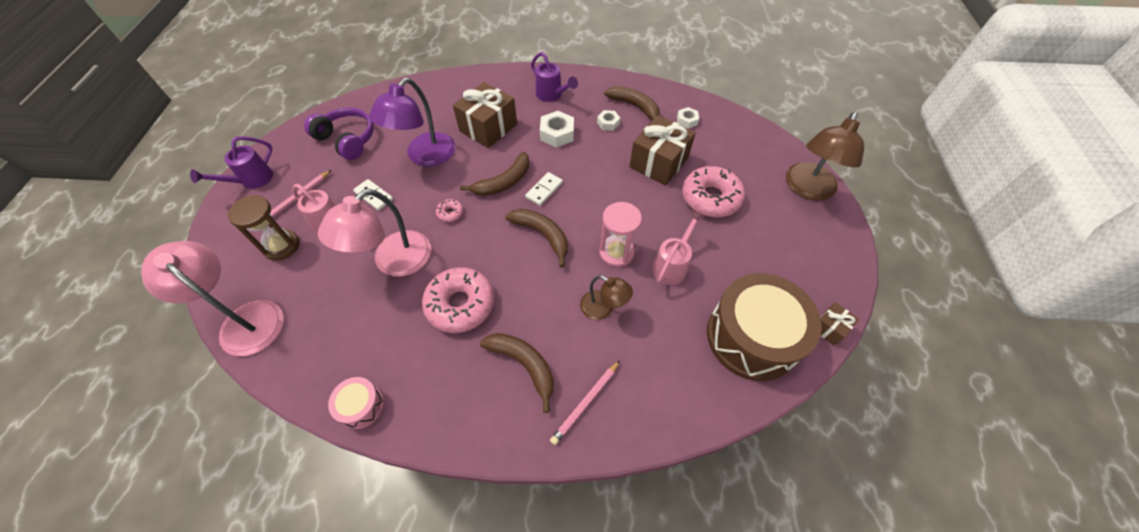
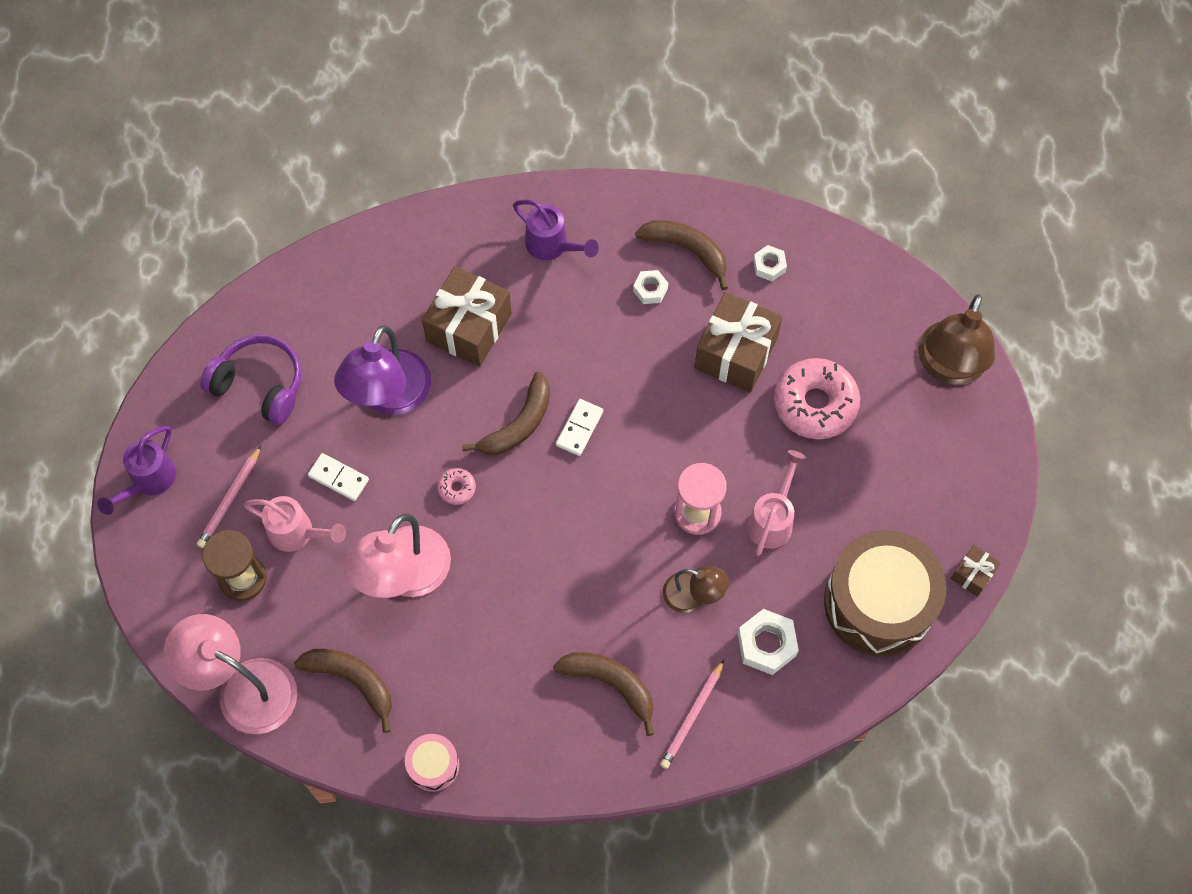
camera: 10 degrees left, 10 degrees up
(460, 304) = (511, 621): pink donut -> none
(542, 235) = (593, 502): brown banana -> brown banana (352, 681)
(557, 134) = (576, 323): white nut -> white nut (766, 644)

